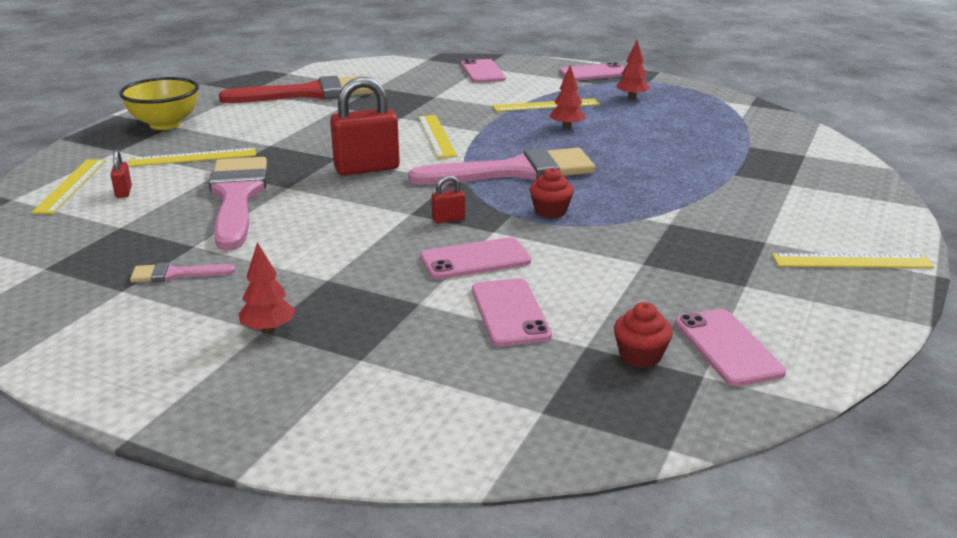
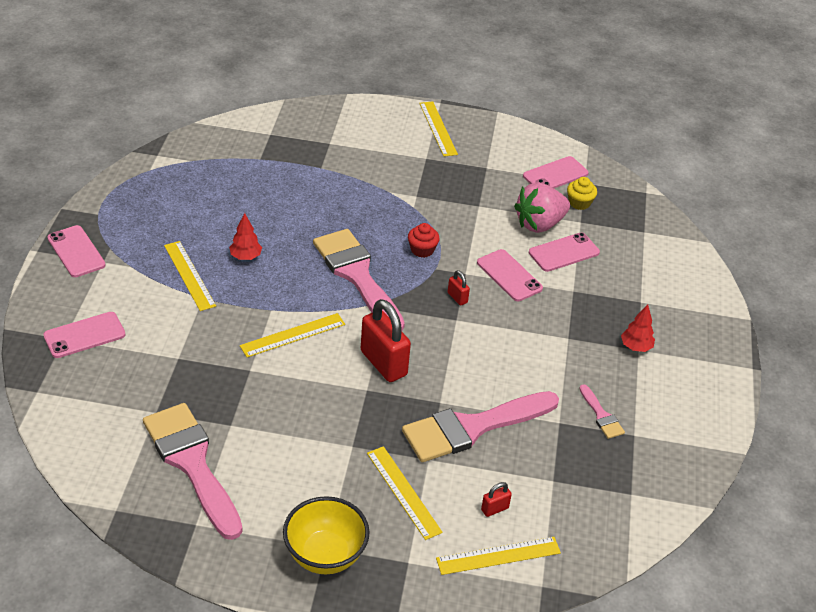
camera: 110 degrees left, 15 degrees up
(309, 93) = (192, 463): red brush -> pink brush
(587, 305) = (539, 224): none -> pink strawberry
(632, 97) = (152, 223): red tree -> none
(640, 356) = (579, 203): red cupcake -> yellow cupcake

